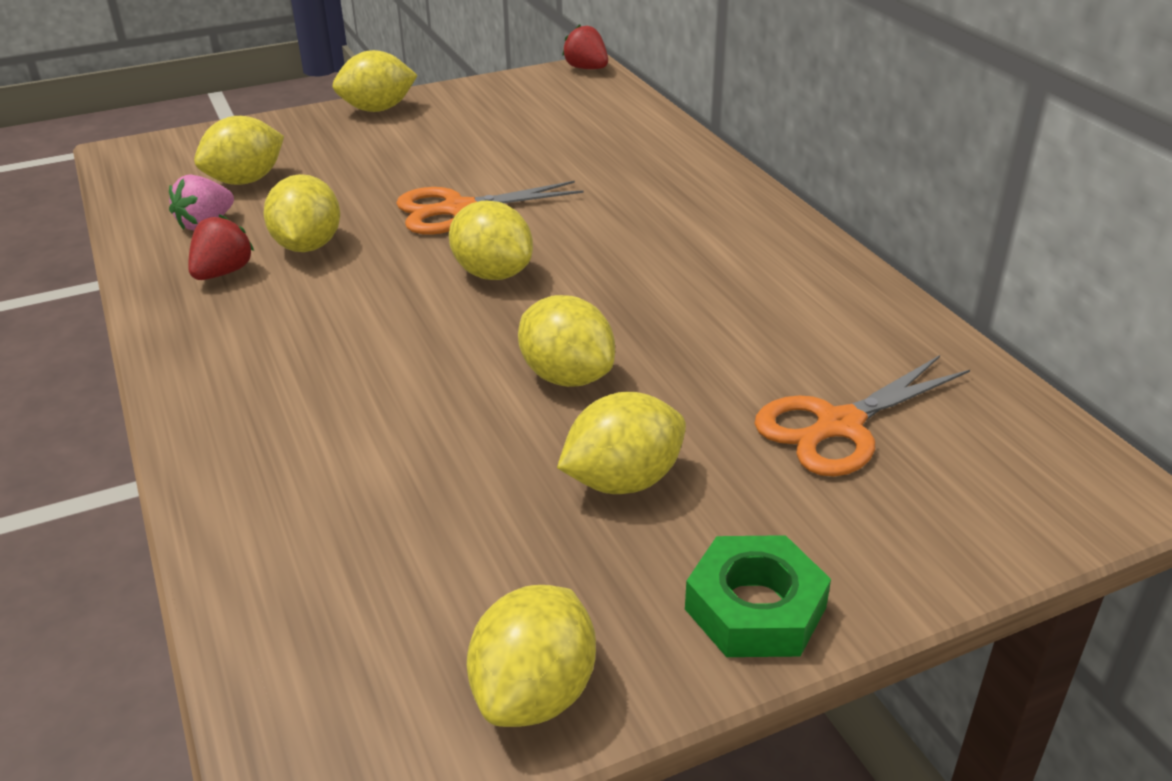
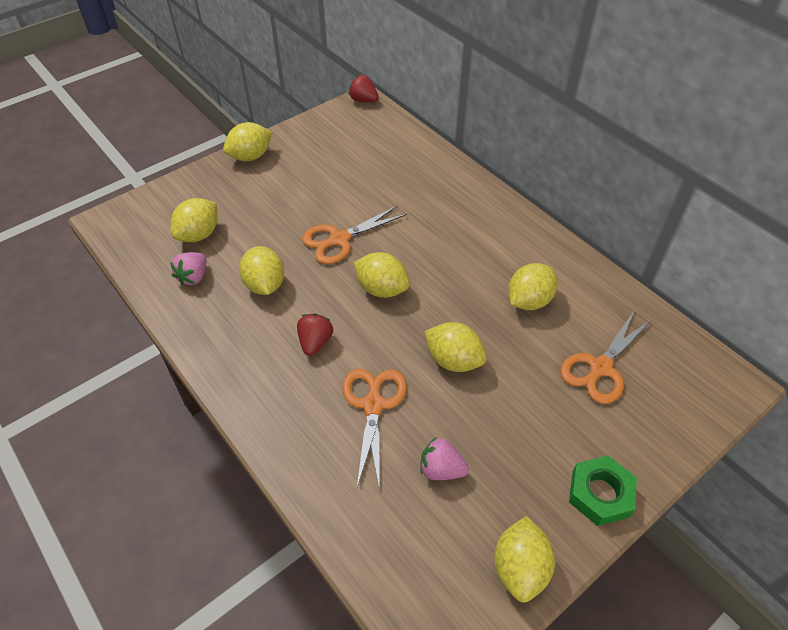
camera: 15 degrees left, 15 degrees up
(223, 273) = (225, 316): red strawberry -> red strawberry (315, 342)
(392, 413) = (373, 405): none -> orange scissors
(463, 518) = (441, 469): none -> pink strawberry
(623, 481) = (510, 427): yellow lemon -> yellow lemon (529, 301)

